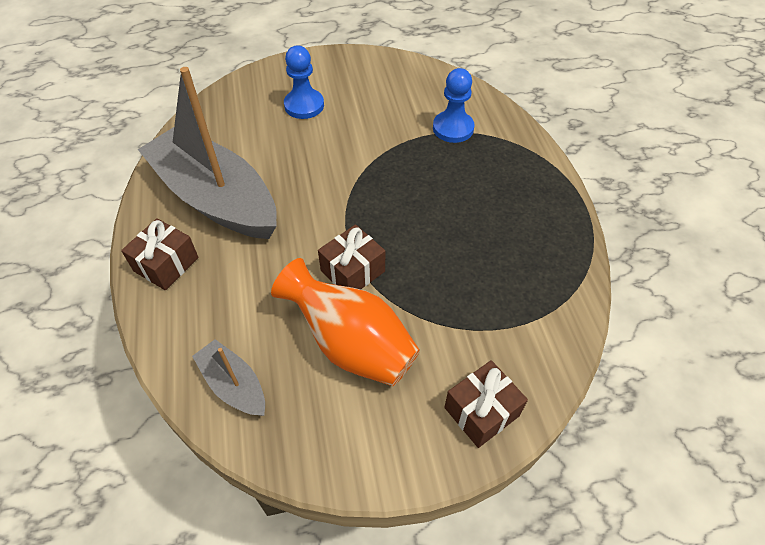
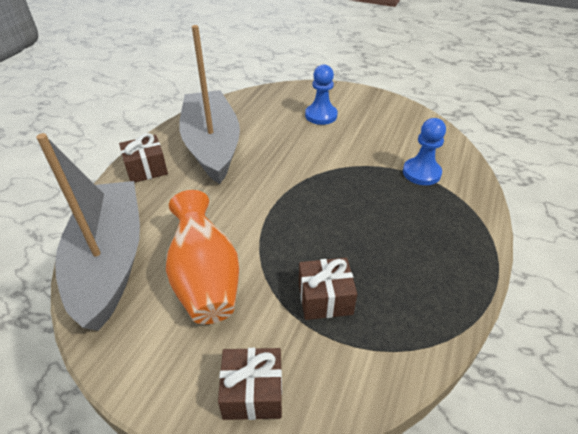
camera: 35 degrees right, 10 degrees down
(234, 385) = (109, 261): grey boat -> grey boat, size x2.19
(353, 271) = (254, 232): brown gift -> brown gift (325, 298)

